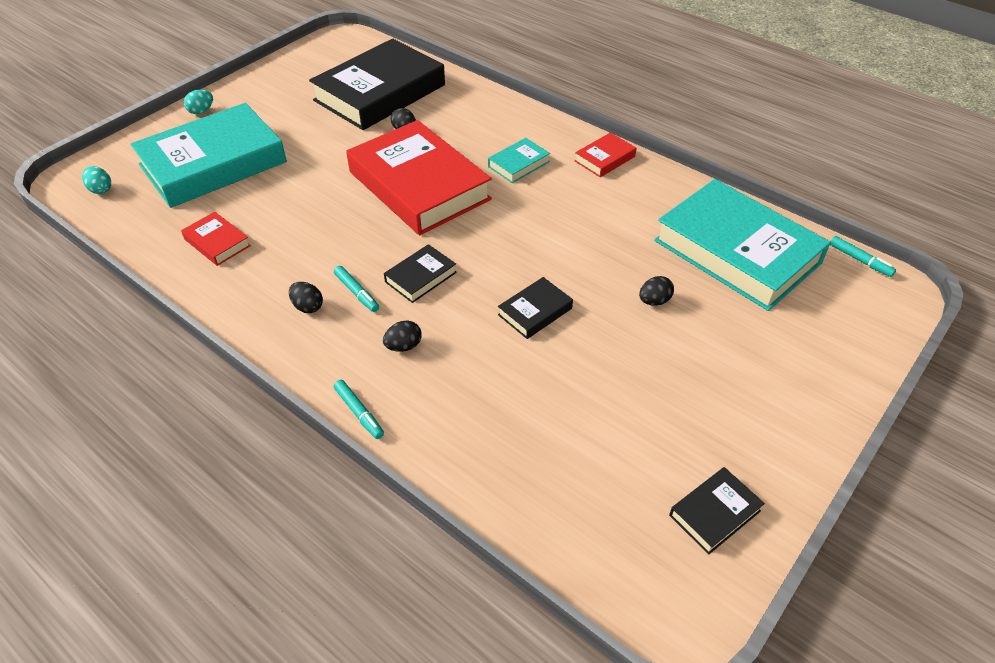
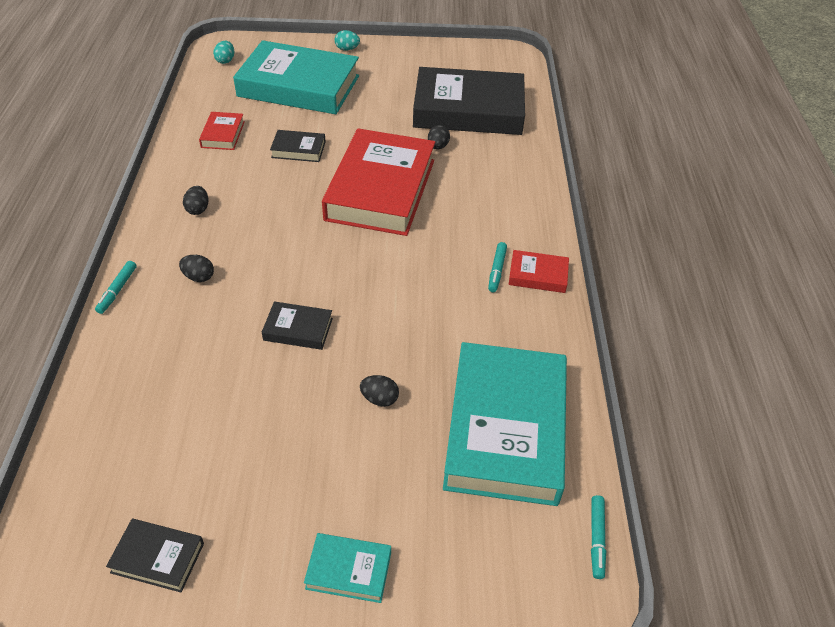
camera: 50 degrees right, 0 degrees up
(357, 292) = (233, 224): turquoise marker -> turquoise marker (497, 270)
(420, 277) = (278, 246): black book -> black book (298, 149)
(518, 164) = (469, 228): turquoise book -> turquoise book (348, 570)

